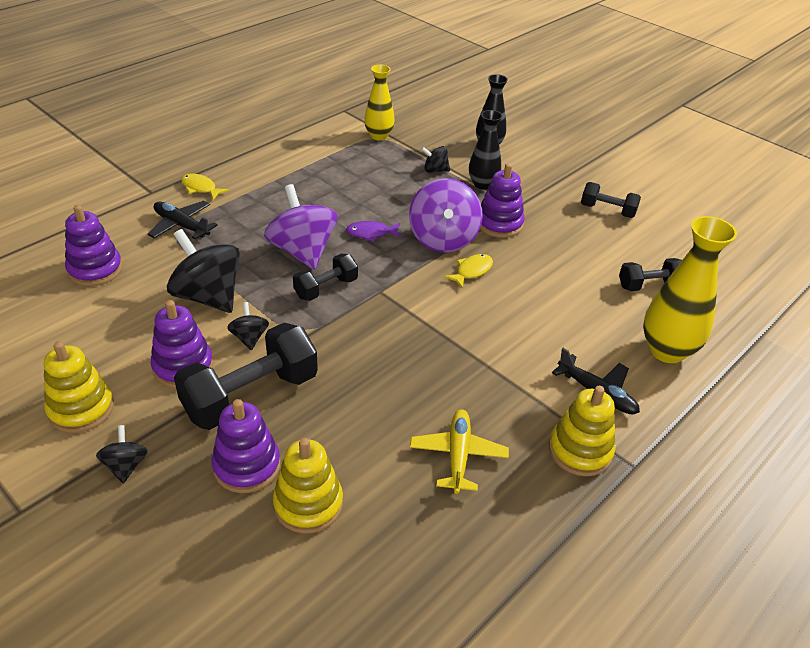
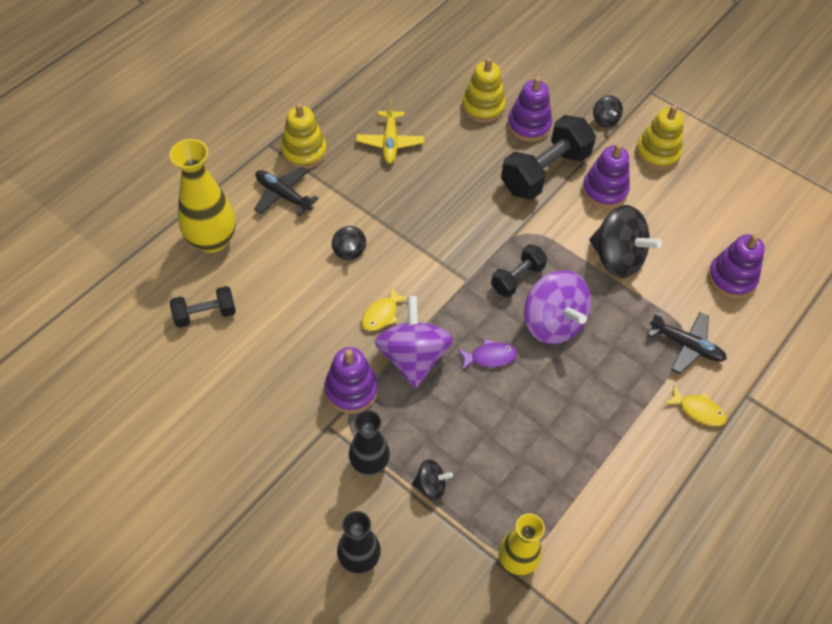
camera: 175 degrees right, 15 degrees up
(249, 338) = (565, 220): black spinning top -> black spinning top (349, 251)
(607, 210) = (219, 430): black dumbbell -> none

